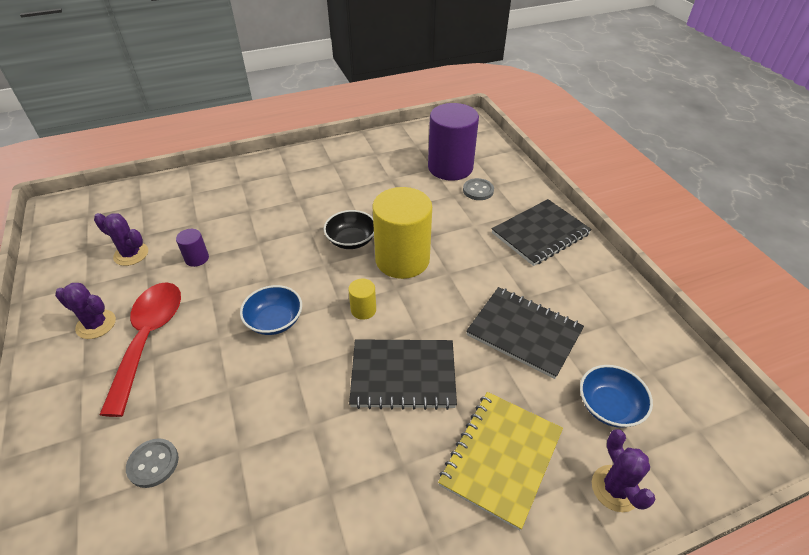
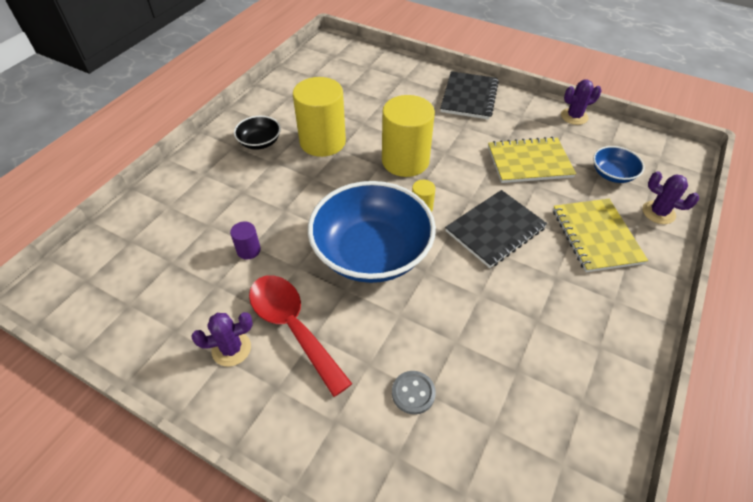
camera: 40 degrees left, 5 degrees up
(131, 254) = (182, 282): purple cactus -> purple cactus (574, 116)
(275, 321) = (371, 252): blue bowl -> blue bowl, size x2.19
(351, 240) = (353, 168): black bowl -> black bowl (260, 142)
(355, 204) = (322, 142): none -> yellow cylinder
(450, 167) = (358, 81): purple cylinder -> none
(478, 190) = (397, 88): grey button -> none
(524, 333) = (529, 162): black notebook -> yellow notebook

